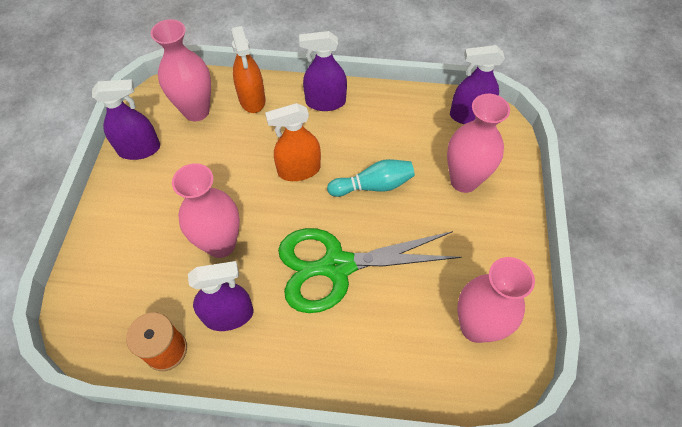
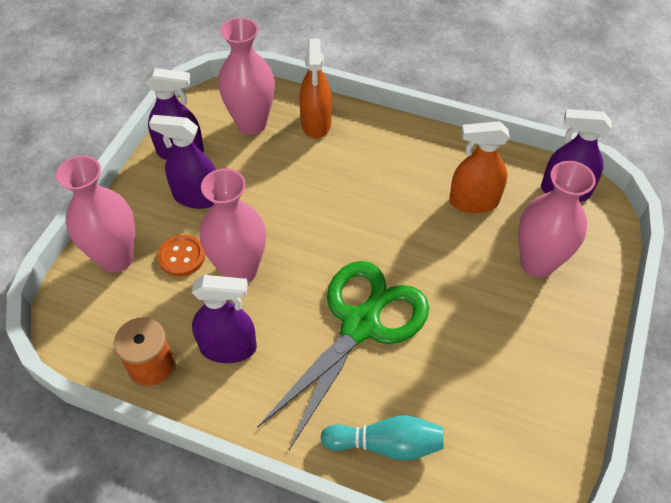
camera: 15 degrees right, 5 degrees down
(166, 243) = (182, 256): none -> orange button
(299, 170) = (347, 210): orange spray bottle -> orange spray bottle (473, 201)
(325, 102) = (398, 142): purple spray bottle -> purple spray bottle (197, 197)
(336, 266) = (361, 324): green scissors -> green scissors turned 120 degrees clockwise
(373, 185) = (428, 245): turquoise bowling pin -> turquoise bowling pin (386, 444)
(476, 326) = (506, 429): pink vase -> pink vase (116, 258)

